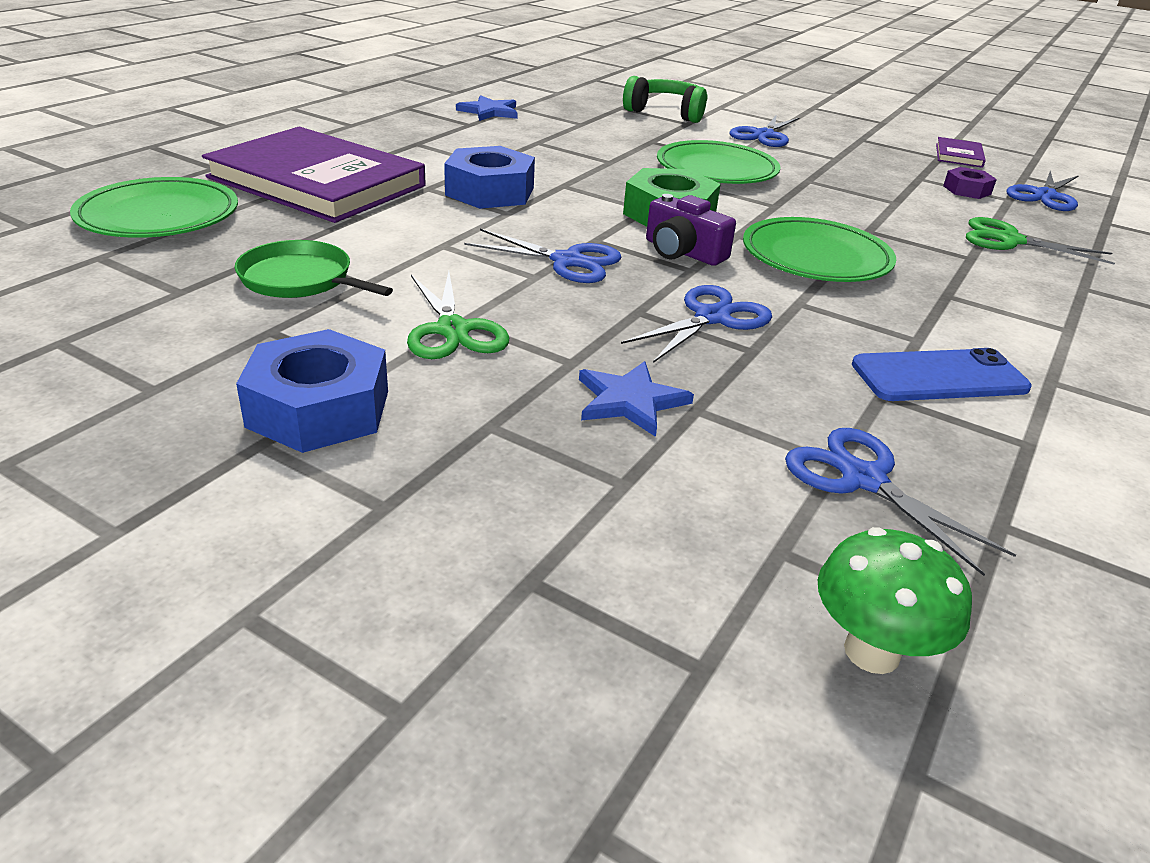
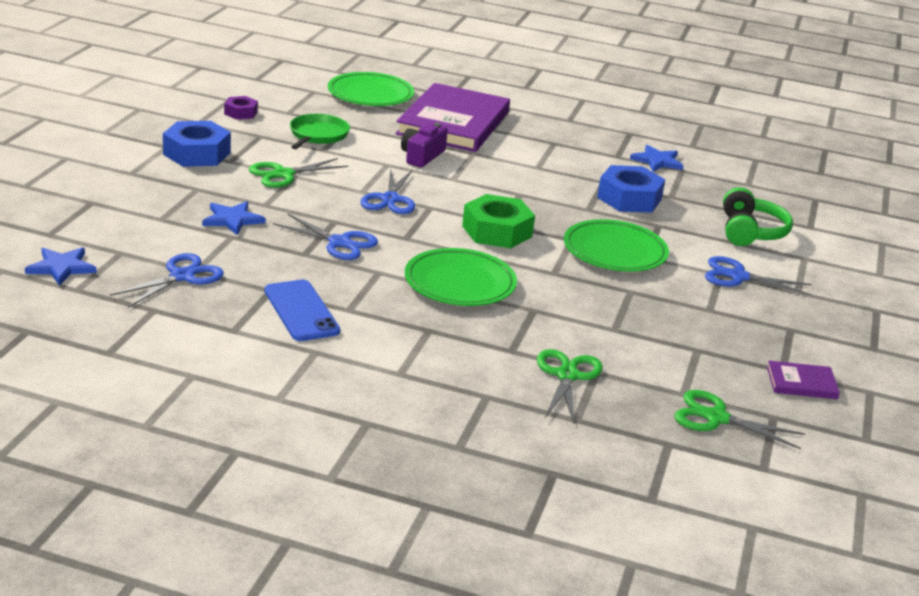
camera: 75 degrees right, 5 degrees down
(490, 191) = (484, 171): blue nut -> blue nut (629, 198)
(683, 252) = (432, 235): purple camera -> purple camera (422, 156)
(871, 652) = (61, 267): green mushroom -> blue star
(967, 190) = (687, 372): purple nut -> purple nut (241, 113)
(1044, 196) = (716, 418): blue scissors -> green scissors

